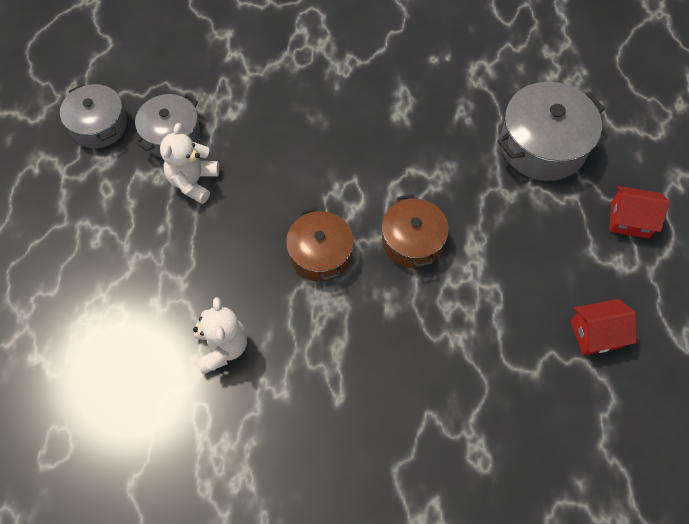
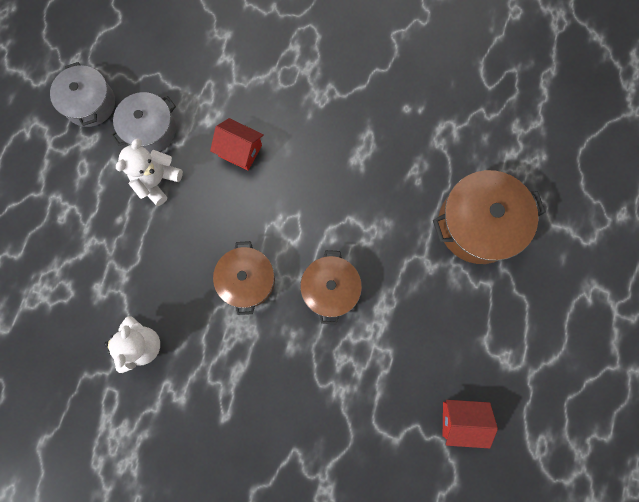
camera: 15 degrees right, 15 degrees up
(543, 145) = (478, 224): grey pot -> brown pot
(629, 220) = (530, 320): red house -> red house (240, 151)

